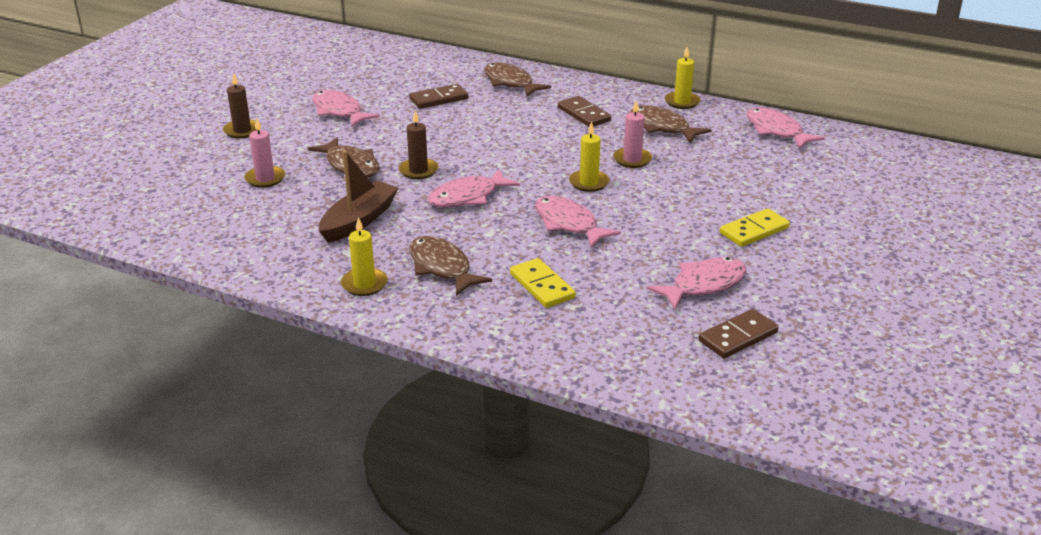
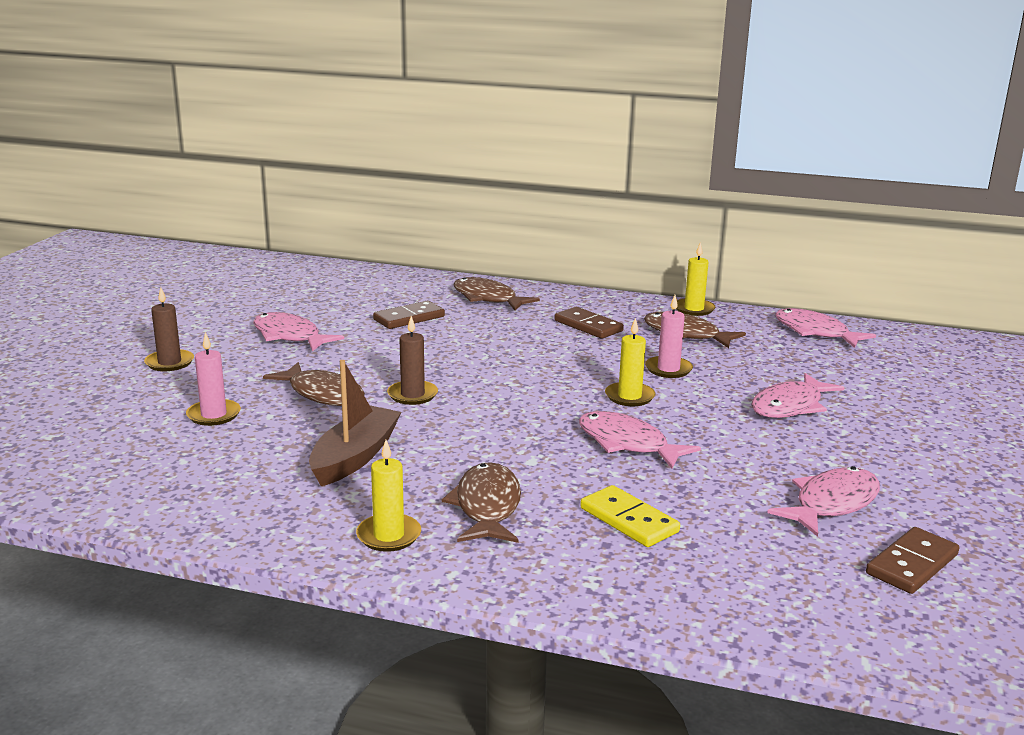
camera: 10 degrees left, 10 degrees down
(442, 267) = (487, 507): brown fish -> brown fish turned 45 degrees clockwise
(468, 197) = (487, 420): pink fish -> pink fish (790, 406)
(754, 231) = (854, 437): yellow domino -> none

